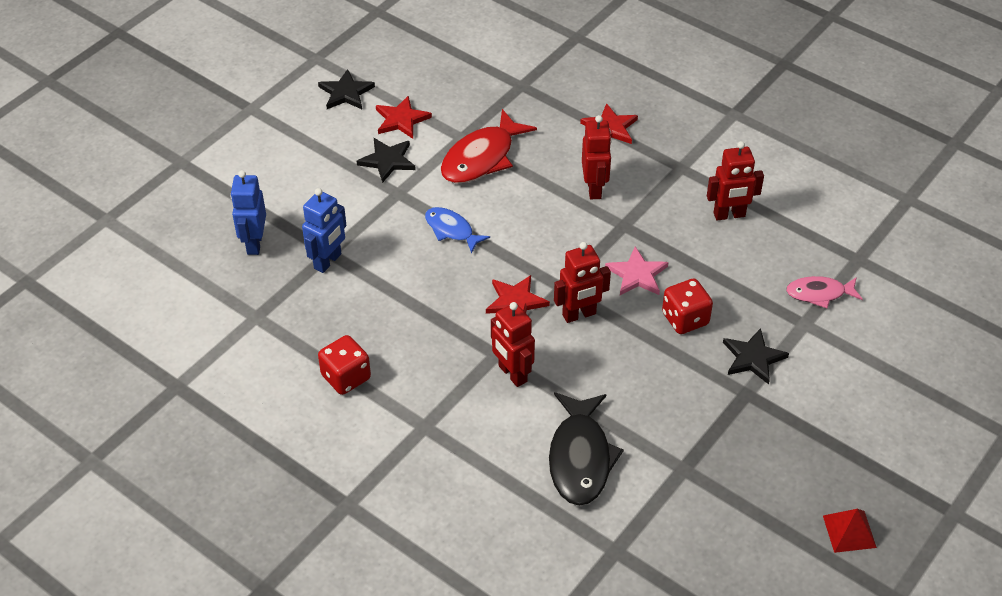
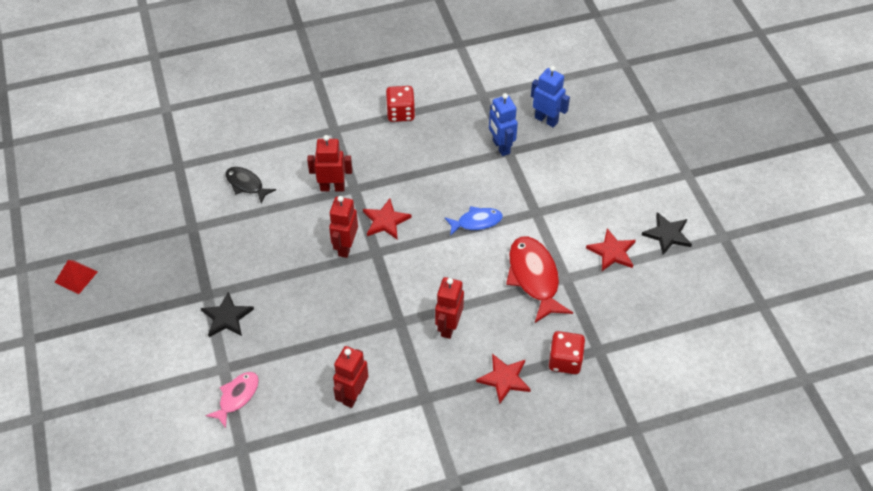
camera: 125 degrees right, 5 degrees up
(387, 161) = (573, 222): black star -> none
(580, 458) = (246, 184): black fish -> black fish, size x0.59
(594, 189) = (448, 327): red robot -> red robot turned 75 degrees clockwise
(637, 274) = (349, 300): pink star -> none
(685, 319) = (290, 301): red dice -> red dice (565, 361)

